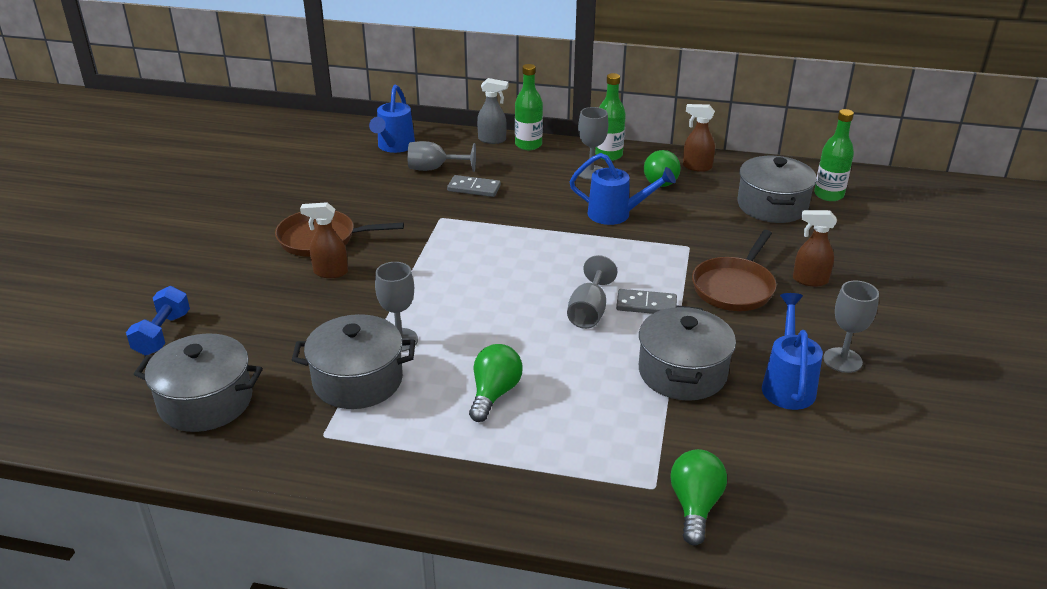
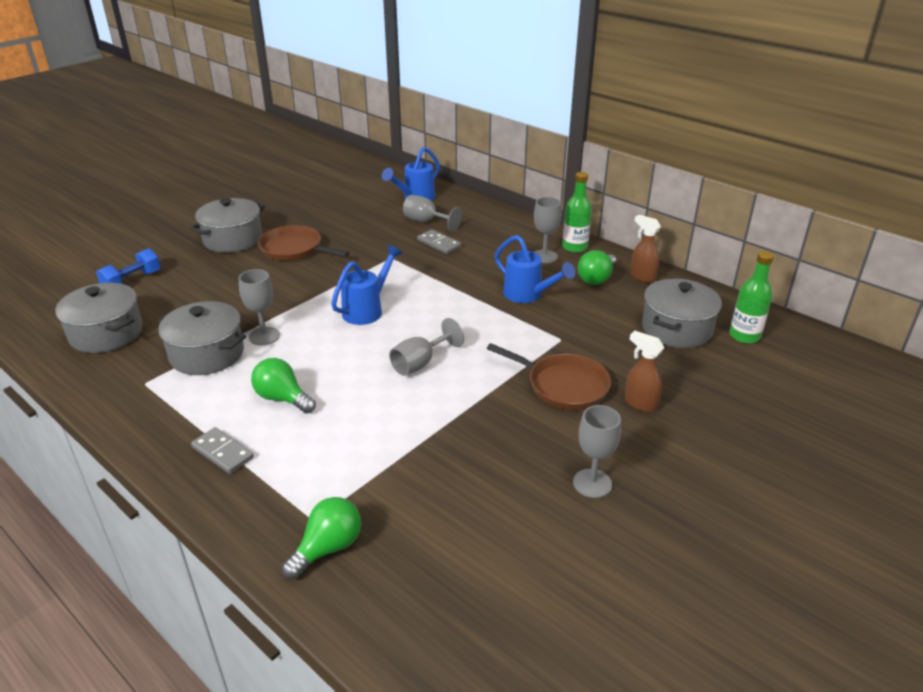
camera: 30 degrees right, 0 degrees up
(330, 272) = (274, 274): brown spray bottle -> none
(492, 140) = (493, 211): grey spray bottle -> none
(494, 393) = (283, 398): green light bulb -> green light bulb turned 105 degrees counterclockwise
(528, 145) = (517, 222): green bottle -> none
(646, 305) = (471, 374): grey domino -> grey domino (222, 452)
(682, 372) = (439, 438): grey pot -> grey pot (233, 239)
(734, 287) = (563, 385): brown pan -> brown pan turned 120 degrees counterclockwise
(787, 384) = (518, 483): blue watering can -> blue watering can (367, 310)

